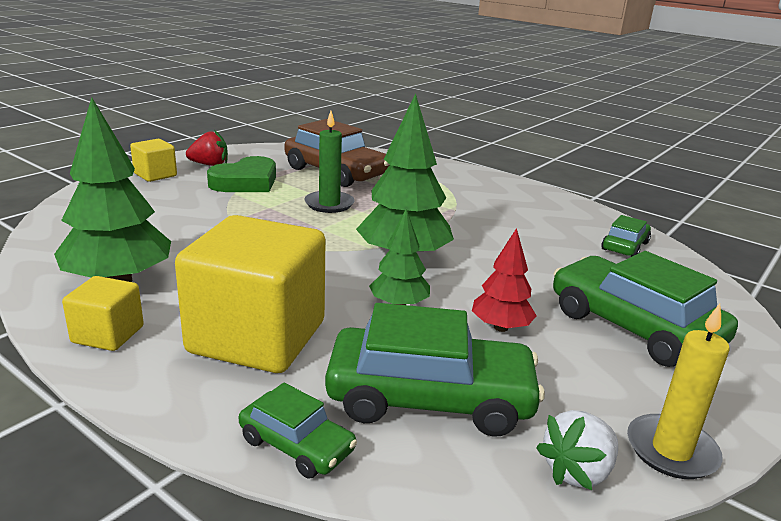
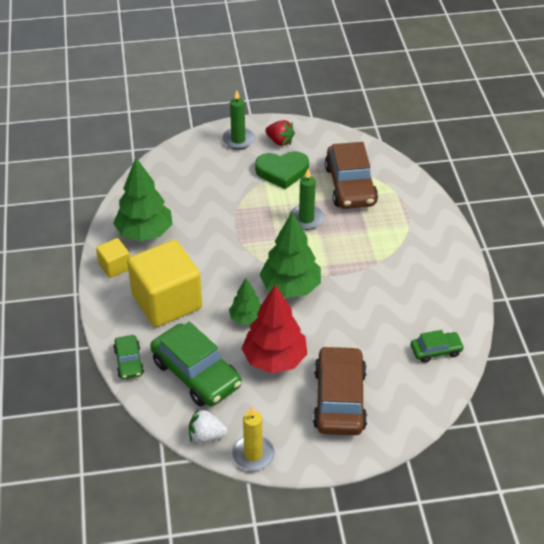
camera: 45 degrees right, 20 degrees up
(155, 175) = (238, 140): yellow cube -> green candle
(501, 327) = (275, 359): red tree -> red tree, size x1.79
(633, 327) = (339, 399): green car -> brown car

